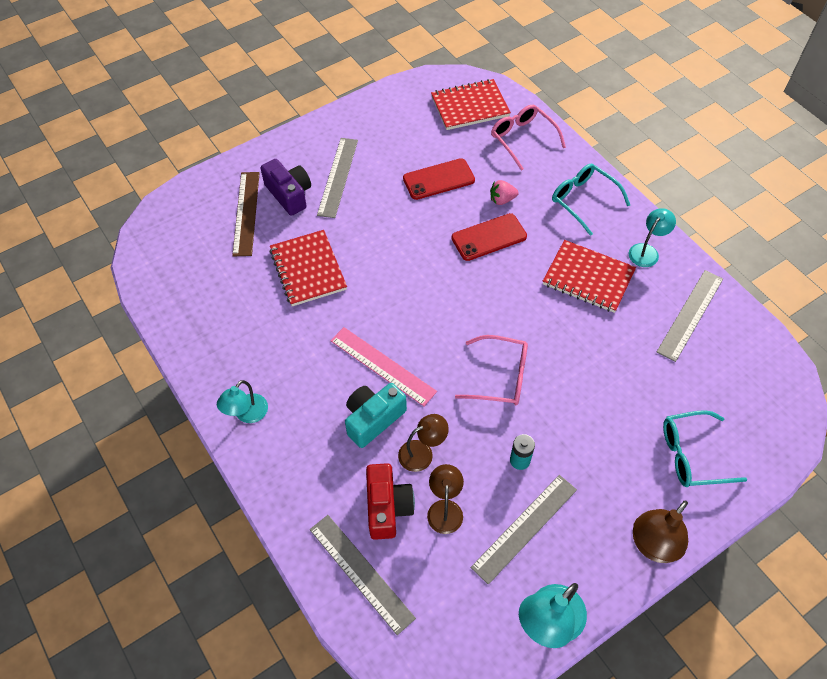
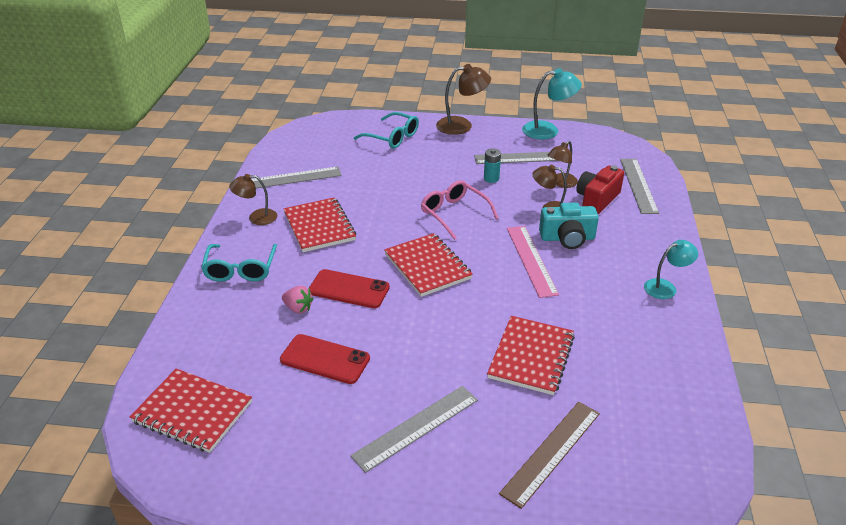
camera: 140 degrees left, 20 degrees down
(289, 194) = (486, 442): purple camera -> none
(457, 298) = (427, 266): none -> red notebook
(522, 139) = (202, 345): pink glasses -> none
(647, 251) = (256, 218): turquoise lamp -> brown lamp

